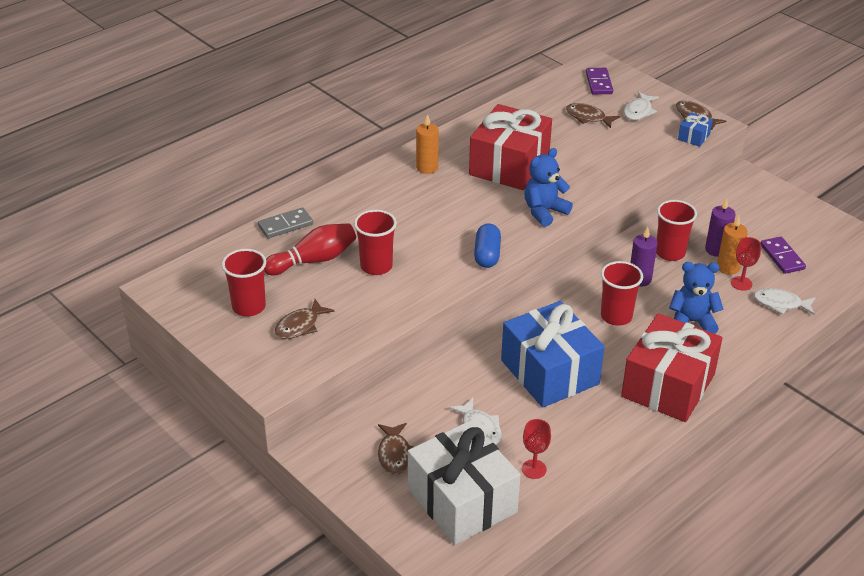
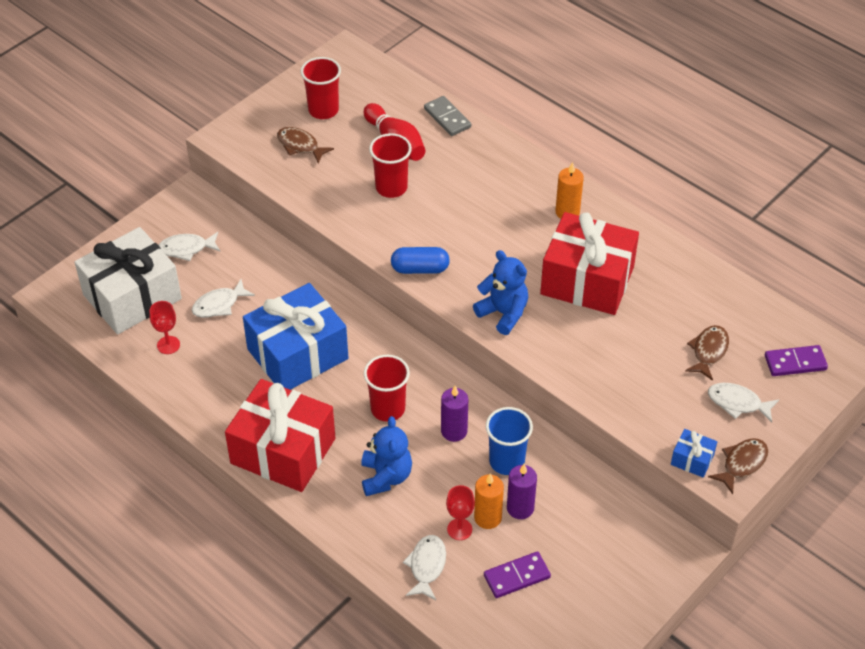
camera: 85 degrees right, 10 degrees up
(395, 454) = (186, 249): brown fish -> white fish
(670, 253) = (506, 461): red cup -> blue cup

